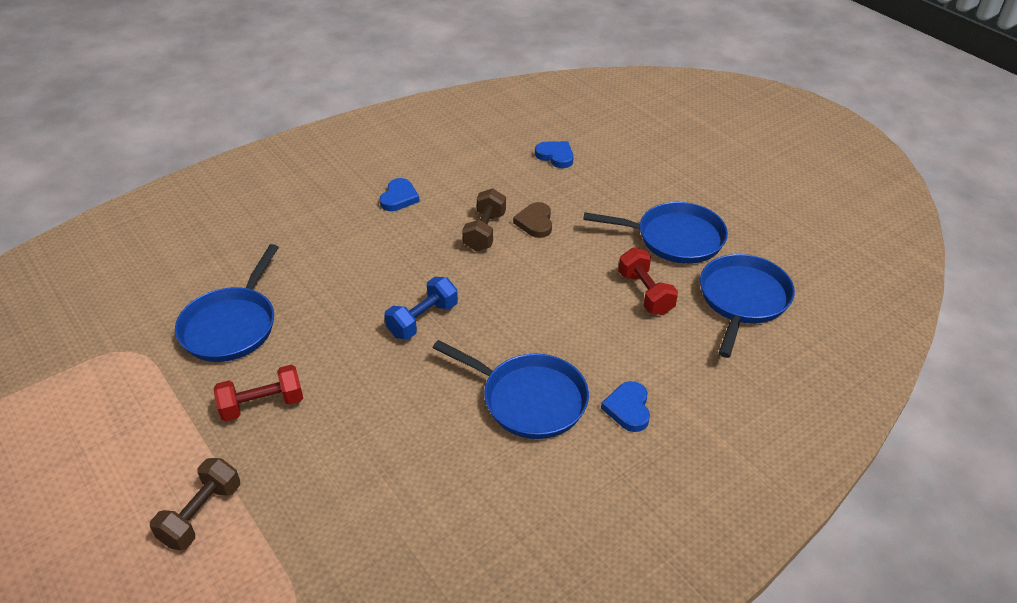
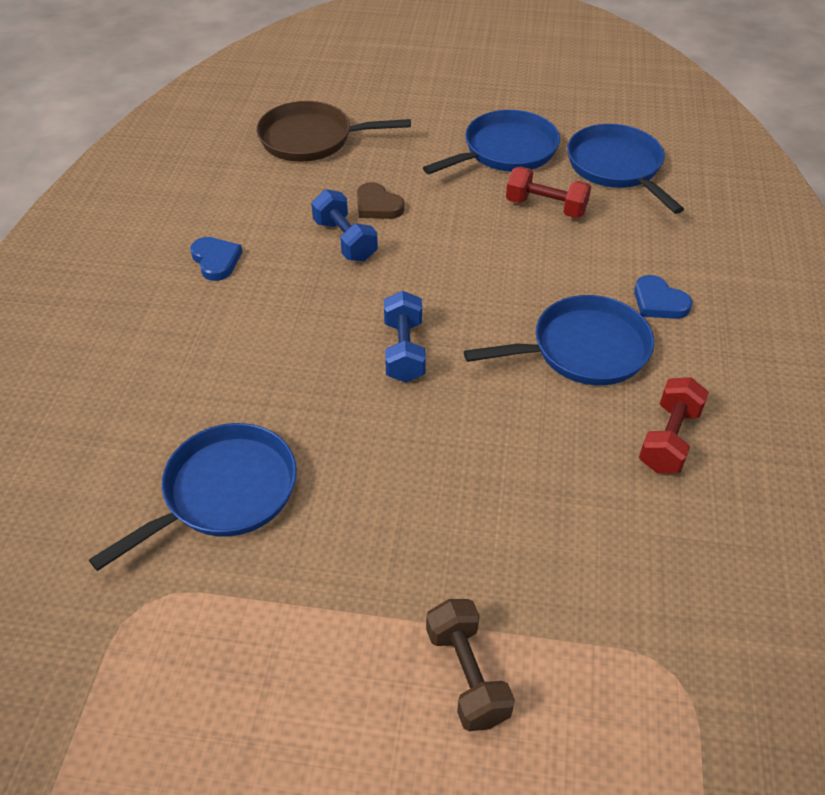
camera: 45 degrees left, 5 degrees up
(231, 326) = (224, 493): blue pan -> blue pan turned 105 degrees counterclockwise
(262, 405) = (372, 535): red dumbbell -> red dumbbell (669, 439)
(485, 232) = (345, 240): brown dumbbell -> blue dumbbell
(555, 156) = (311, 139): blue heart -> brown pan

